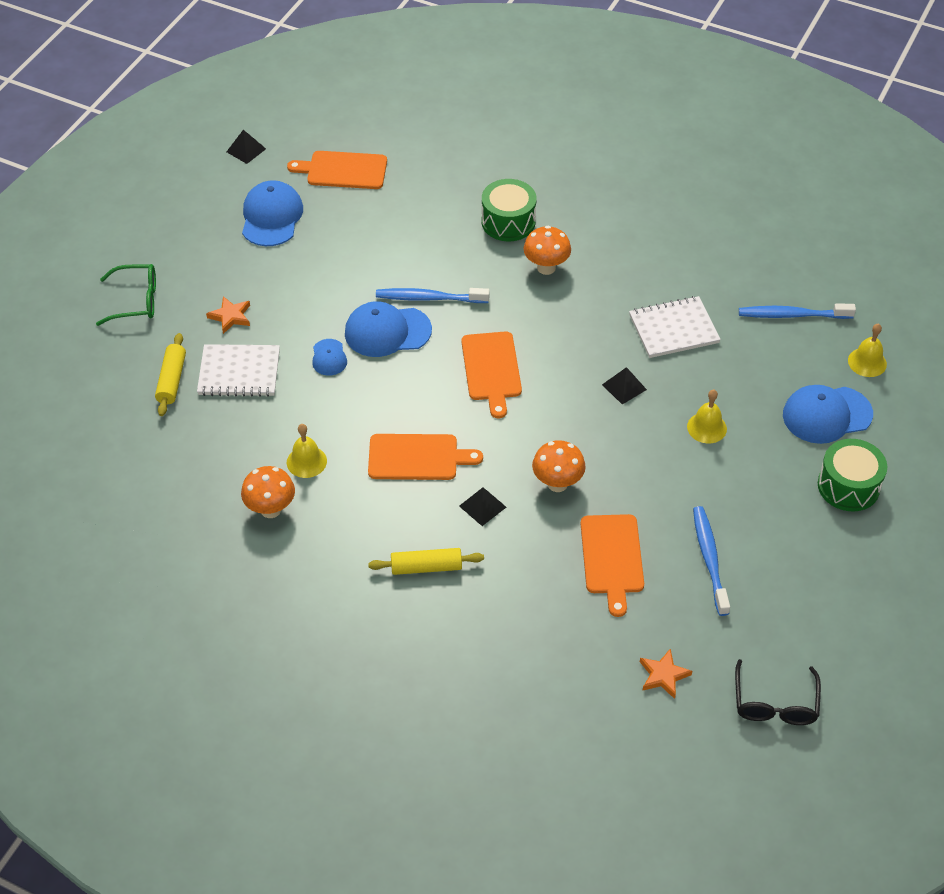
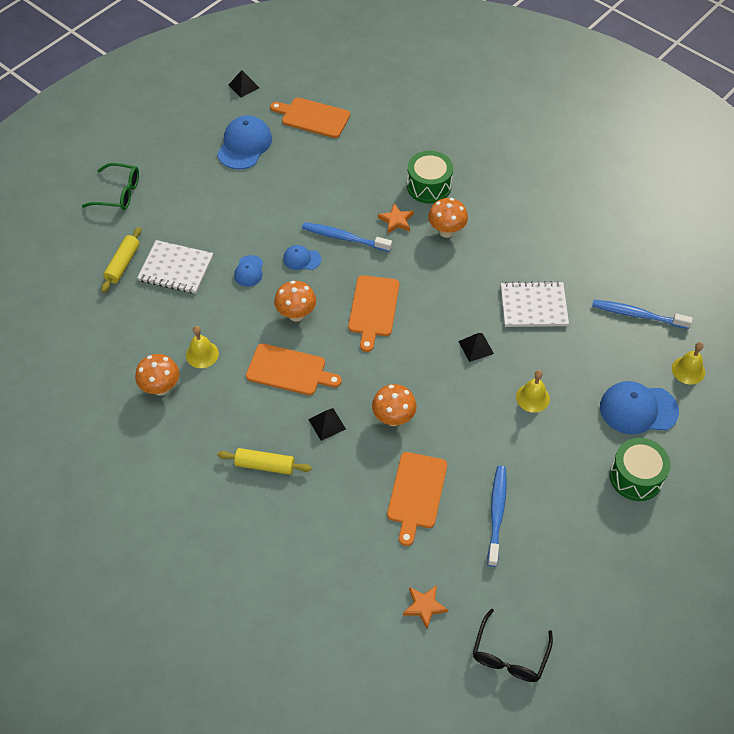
camera: 15 degrees right, 5 degrees up
(230, 316) = (185, 221): orange star -> orange star (396, 220)
(387, 331) = (301, 259): blue cap -> blue cap, size x0.54
(403, 394) = (296, 314): none -> orange mushroom

